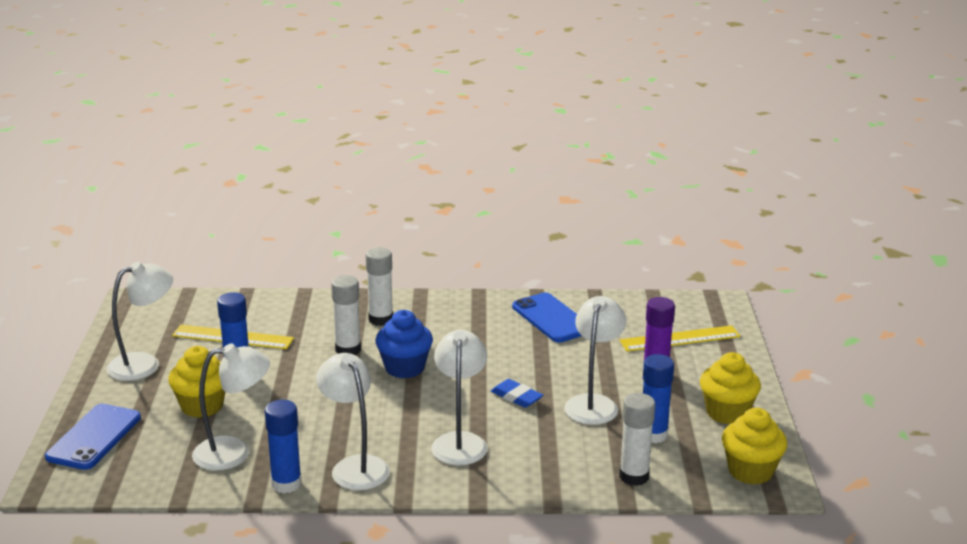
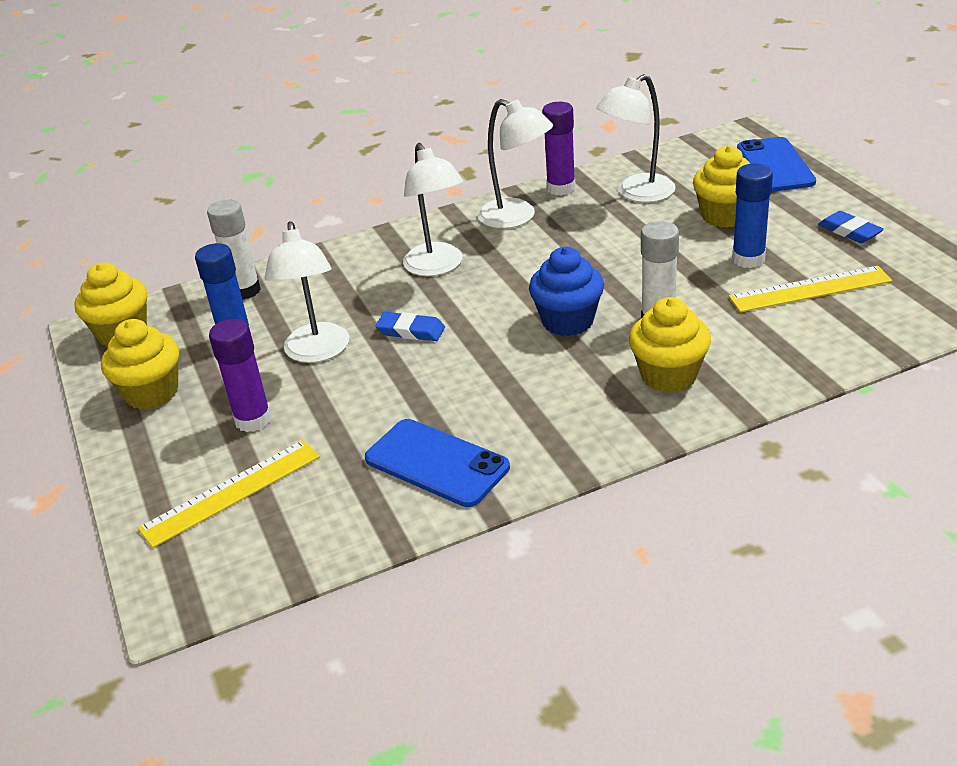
camera: 160 degrees right, 10 degrees up
(144, 364) = (849, 231): white lamp -> blue eraser
(286, 484) = (561, 188): blue glue stick -> purple glue stick
(381, 319) = (668, 376): white glue stick -> yellow cupcake

